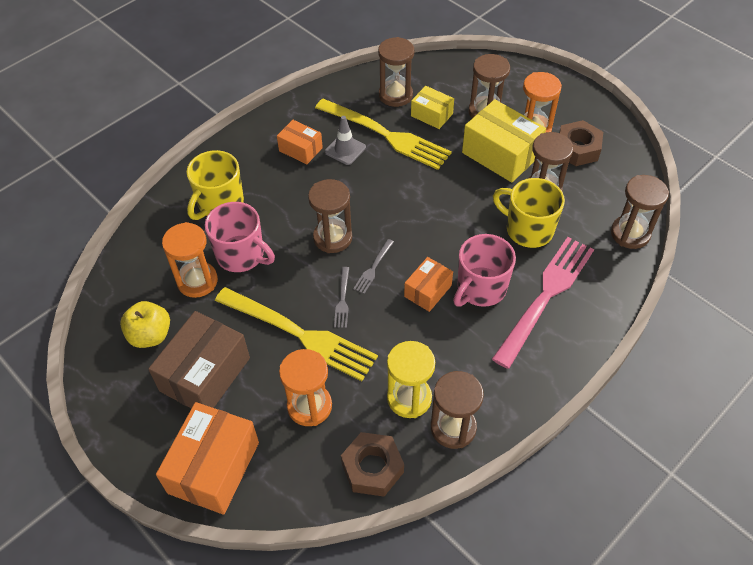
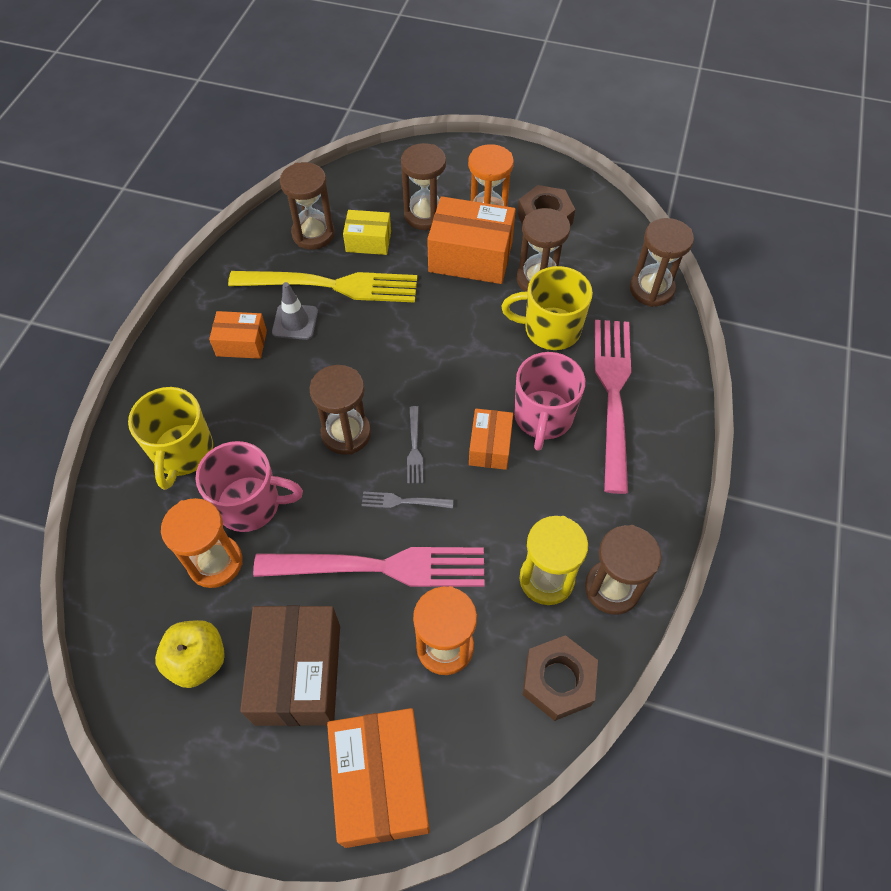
camera: 30 degrees left, 5 degrees up
(299, 334) = (380, 567): yellow fork -> pink fork
(342, 299) = (403, 501): grey fork -> grey fork turned 120 degrees clockwise
(500, 154) = (470, 257): yellow box -> orange box

